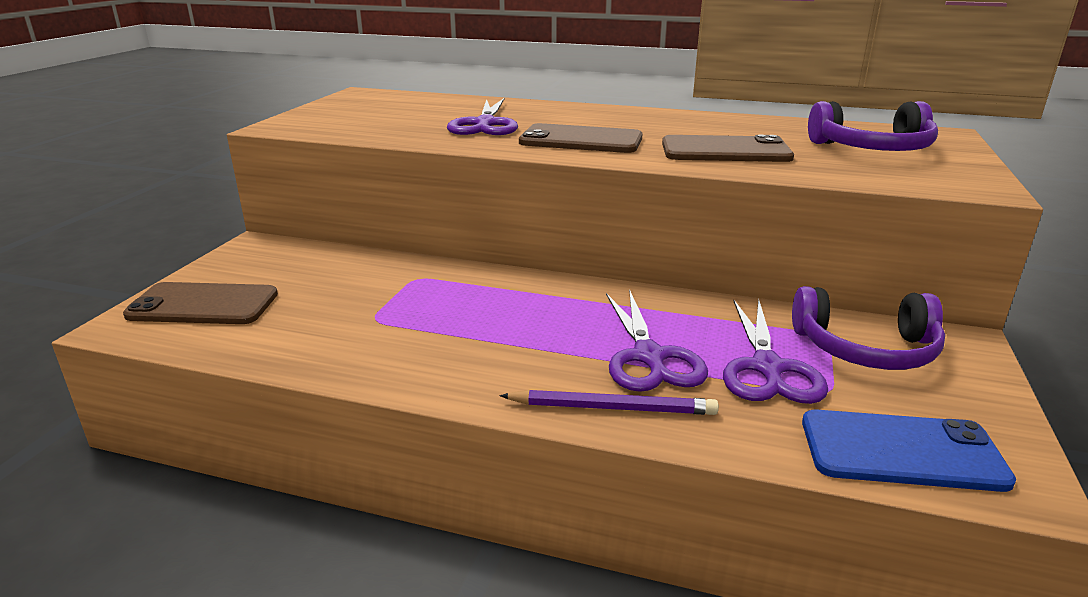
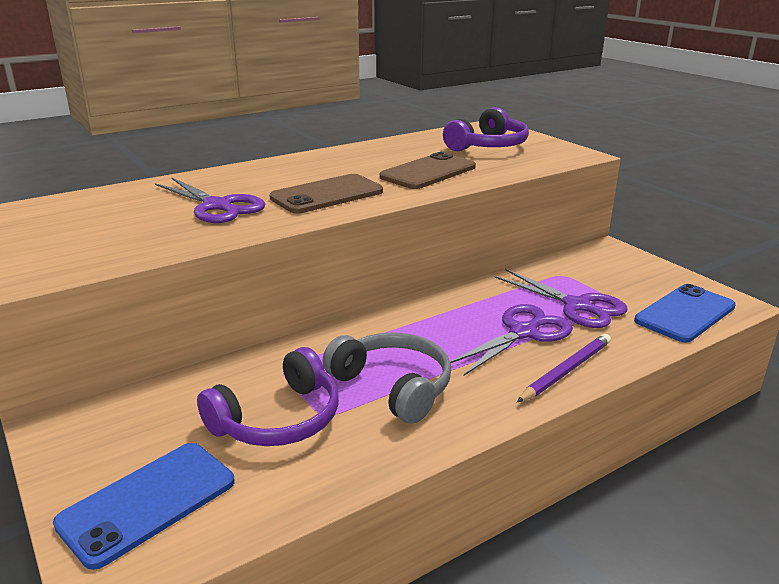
camera: 50 degrees left, 0 degrees up
(203, 305) = (148, 502): brown phone -> blue phone
(452, 330) = (393, 386): none -> grey headphones
(649, 357) = (523, 333): purple scissors -> purple scissors turned 75 degrees counterclockwise
(866, 349) = (588, 272): purple headphones -> purple headphones (278, 419)

